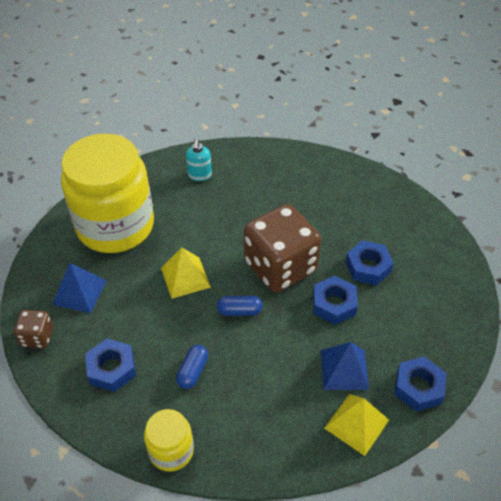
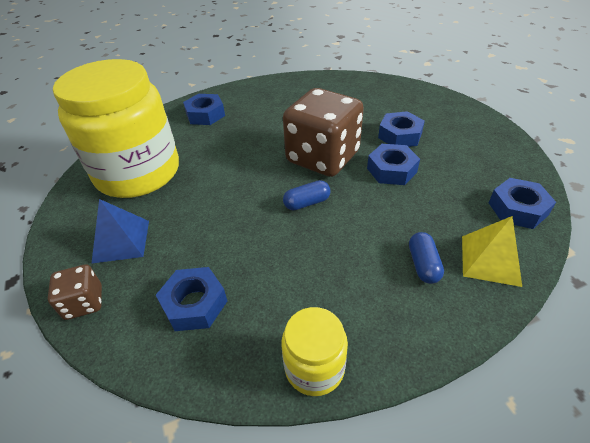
camera: 20 degrees left, 5 degrees down
(185, 277) = (234, 192): yellow pyramid -> none
(193, 371) = (291, 273): blue capsule -> blue capsule (423, 265)
(199, 175) = (205, 115): turquoise soap dispenser -> blue nut
(344, 369) = (441, 217): blue pyramid -> none

